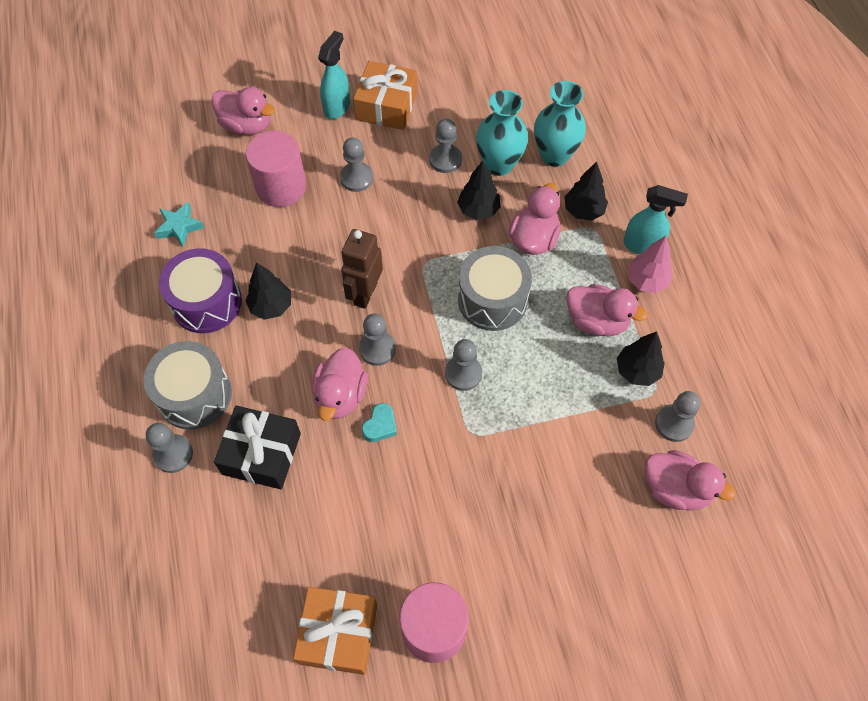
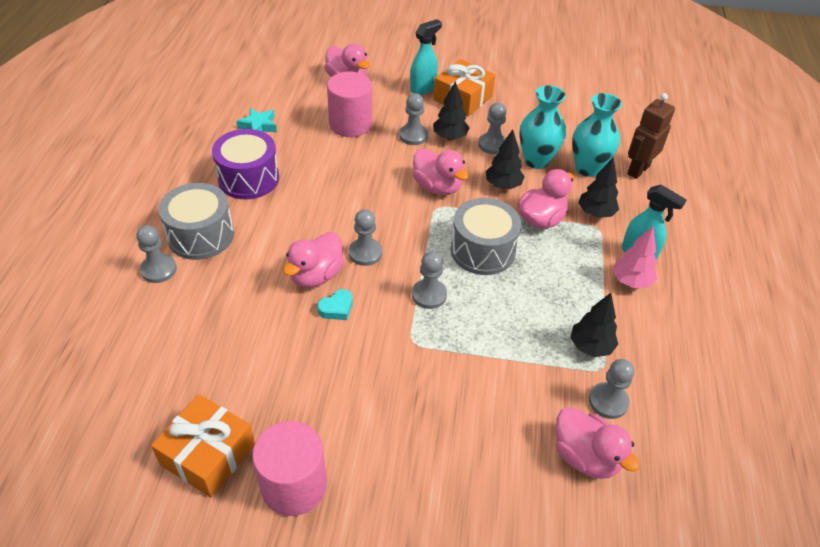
camera: 20 degrees right, 15 degrees down
(261, 453) = (227, 294): black gift -> none
(271, 306) = (297, 197): black tree -> black tree (450, 137)
(365, 293) = (377, 212): brown robot -> brown robot (638, 170)
(597, 321) = (570, 296): pink duck -> pink duck (437, 187)

